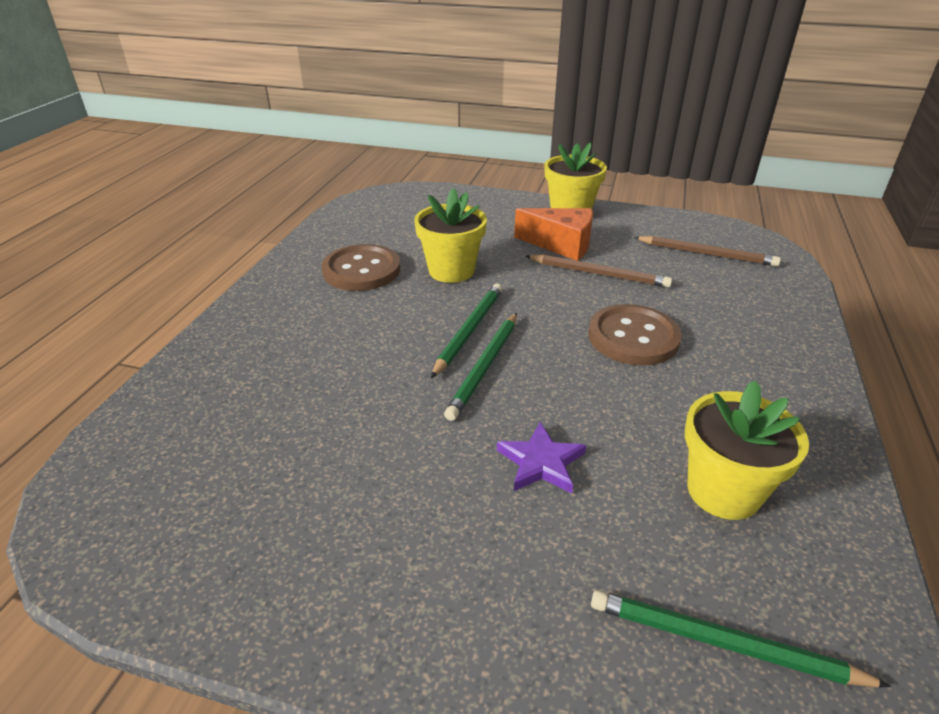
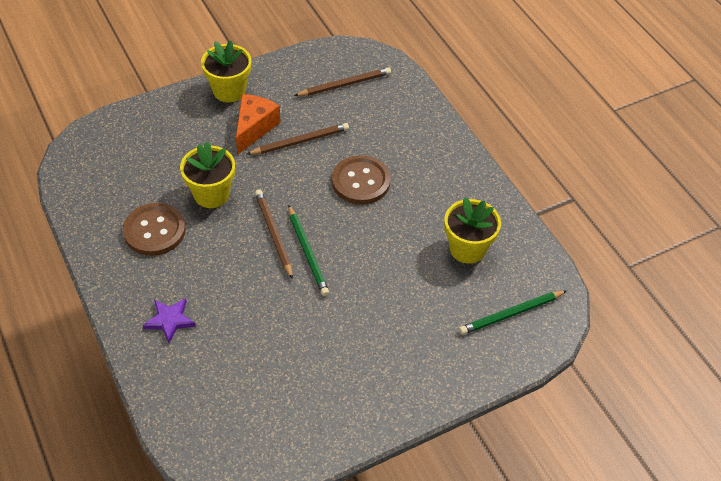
camera: 45 degrees left, 15 degrees up
(469, 330) = (273, 234): green pencil -> brown pencil
(541, 462) = (387, 288): purple star -> purple star (169, 320)
(561, 245) = (254, 128): orange cheese -> orange cheese turned 45 degrees counterclockwise

